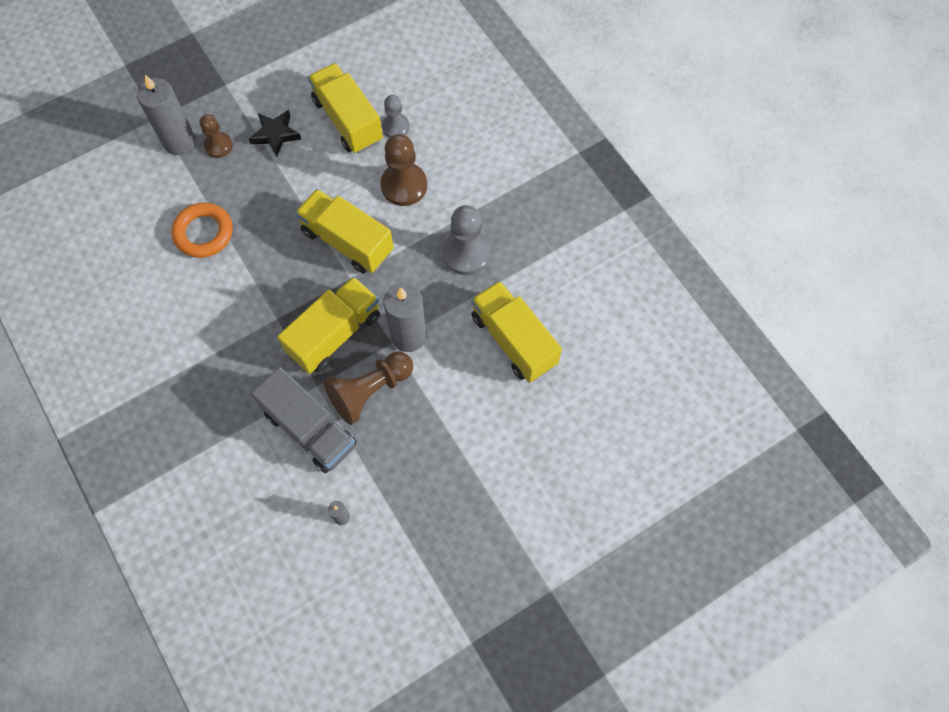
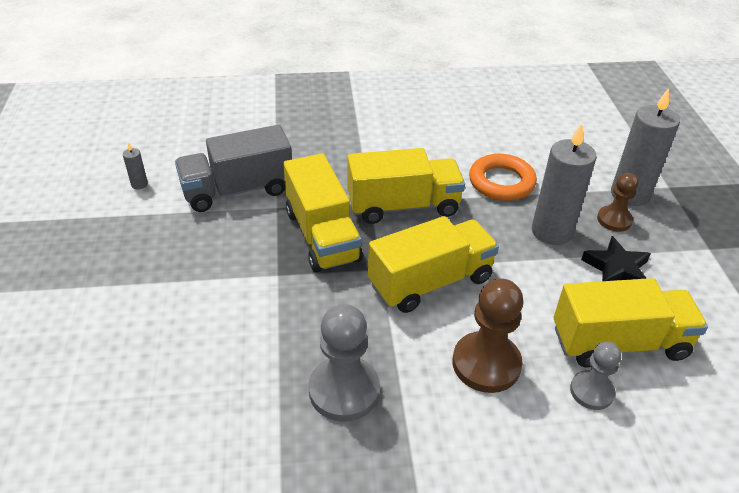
camera: 115 degrees right, 25 degrees down
(370, 391) = (238, 240): brown pawn -> none
(409, 336) = (274, 291): grey candle -> grey candle (551, 231)
(514, 340) = (189, 388): yellow truck -> yellow truck (403, 206)

